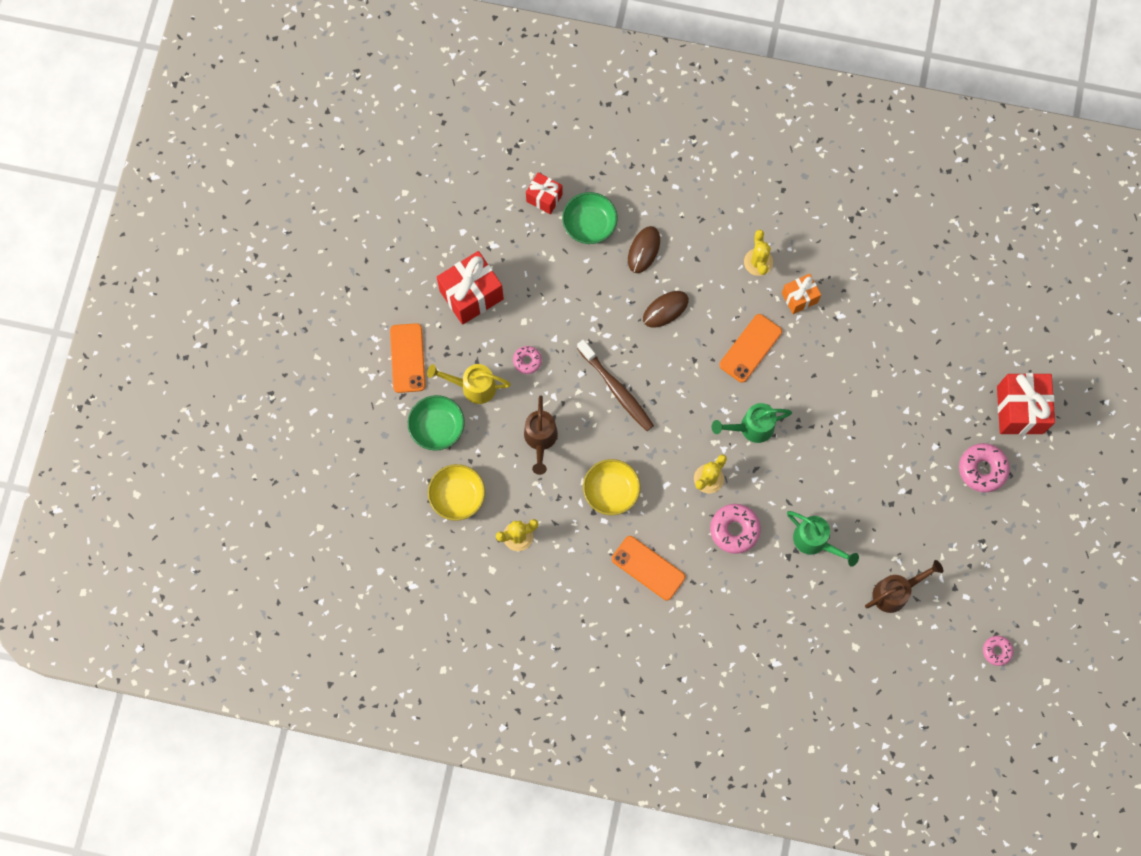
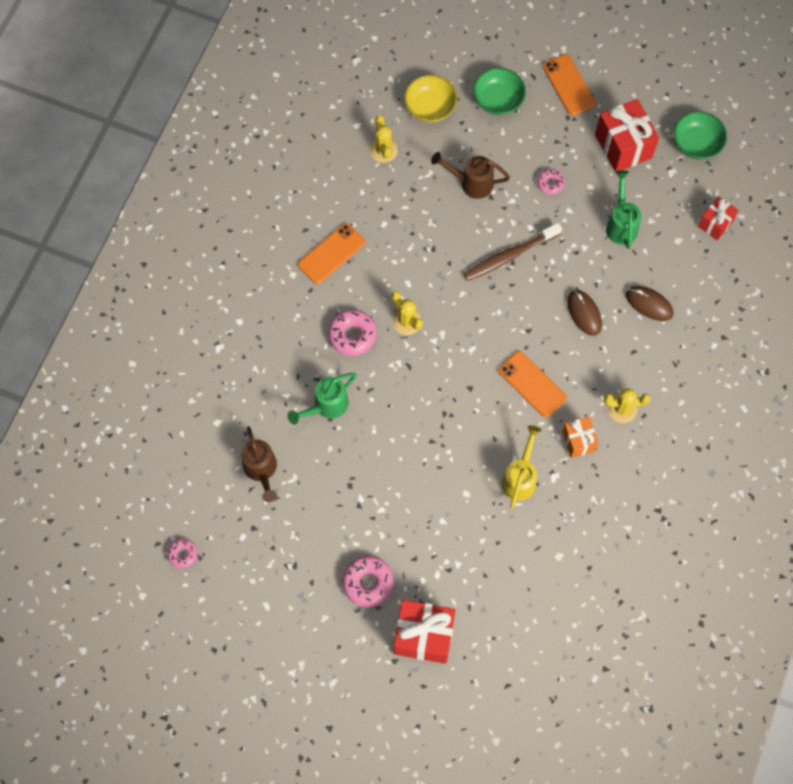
camera: 100 degrees right, 5 degrees down
(407, 358) = (568, 85): orange phone -> orange phone turned 60 degrees clockwise
(473, 387) = (532, 135): yellow watering can -> yellow watering can (520, 478)
(589, 224) = (682, 259): green bowl -> green bowl (696, 144)
(611, 491) = (411, 234): yellow bowl -> none
(751, 428) = (450, 369): green watering can -> green watering can (621, 224)

